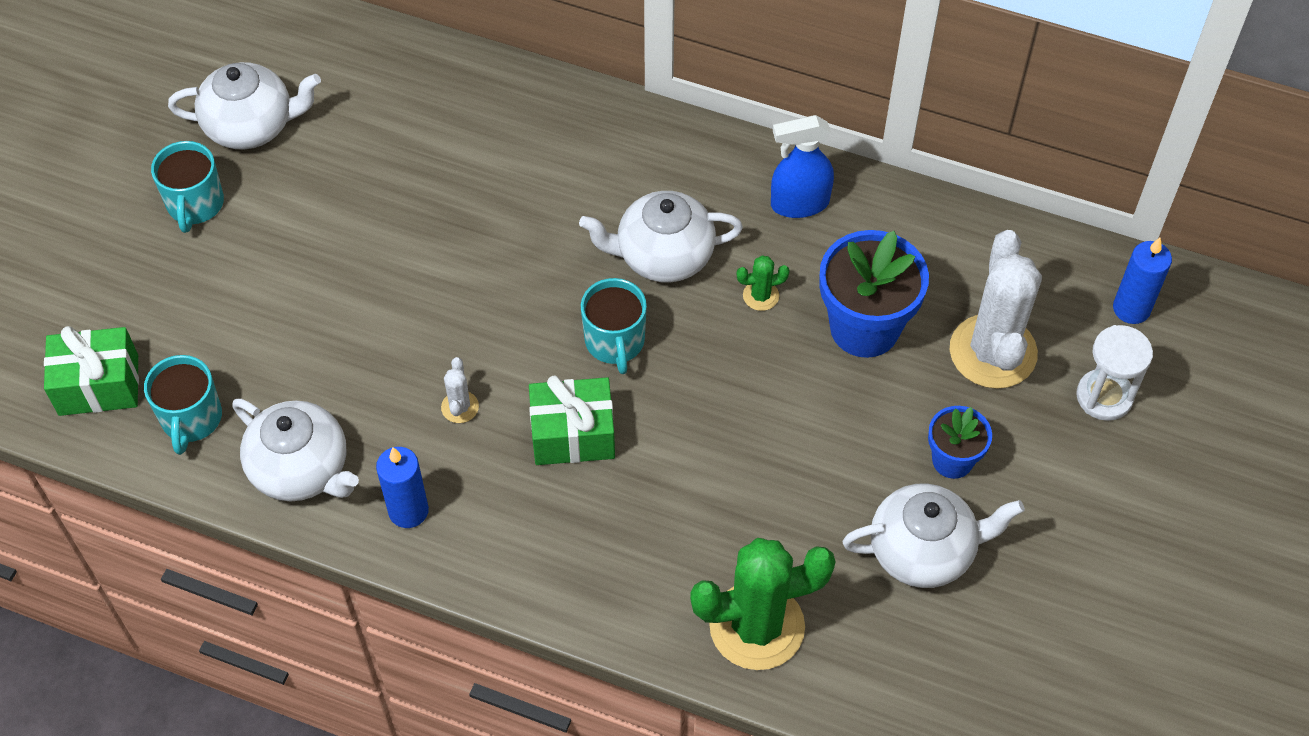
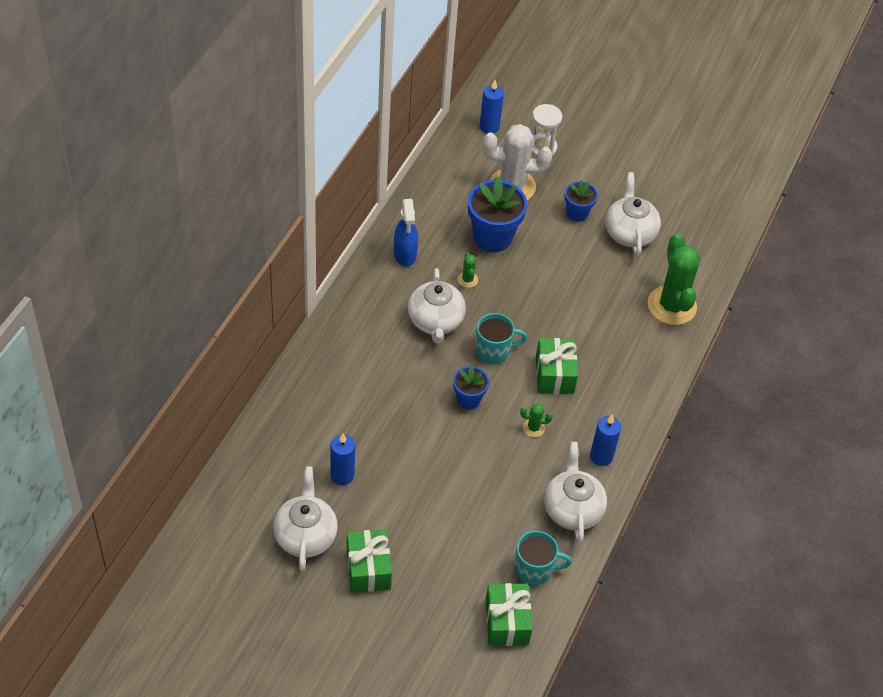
camera: 90 degrees left, 5 degrees down
(195, 204) = (368, 569): turquoise mug -> green gift
(301, 469) = (572, 509): white teapot -> white teapot turned 45 degrees counterclockwise
(356, 159) = (342, 475): none -> blue candle
(460, 407) = (533, 428): white cactus -> green cactus
(509, 311) = (468, 399): none -> blue flower pot

